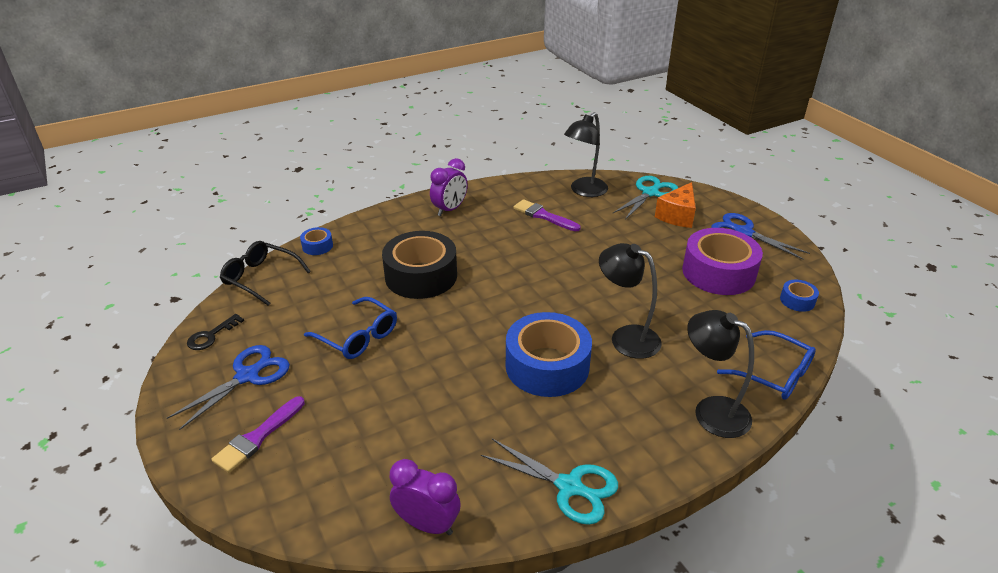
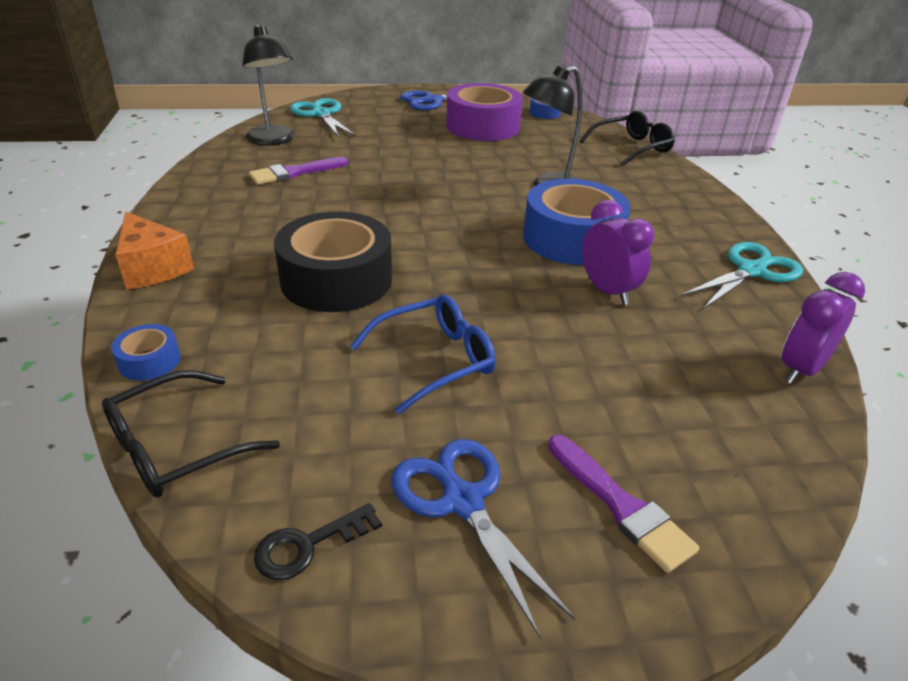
camera: 70 degrees left, 0 degrees up
(211, 335) = (308, 545): black key -> black key turned 90 degrees clockwise
(449, 209) = (200, 225): purple clock -> purple clock (607, 291)
(677, 216) = (376, 115): orange cheese -> orange cheese (153, 268)
(711, 411) = (667, 183): black lamp -> none
(775, 374) = (632, 148): blue glasses -> black glasses

